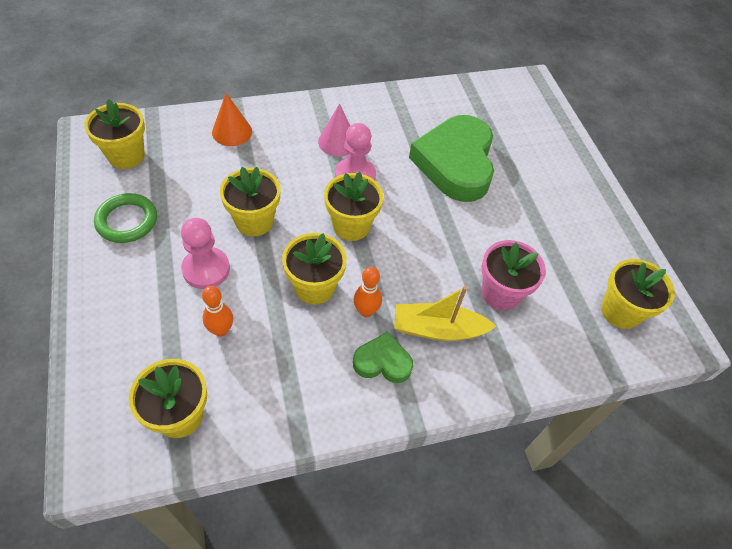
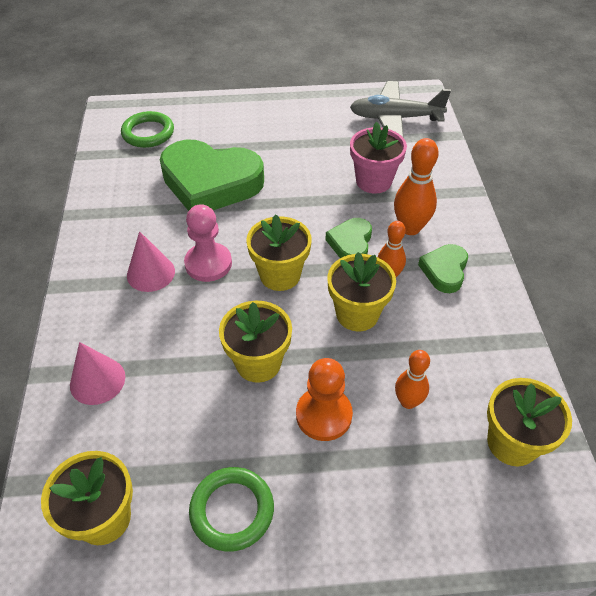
camera: 75 degrees left, 5 degrees down
(206, 269) = (324, 415): pink pawn -> orange pawn
(232, 132) = (97, 380): orange cone -> pink cone
(403, 277) = (351, 243): none -> green heart
(437, 329) = (410, 228): yellow boat -> orange bowling pin
(508, 111) = (148, 133): none -> green ring
(620, 311) = (395, 118): yellow flower pot -> grey plane

